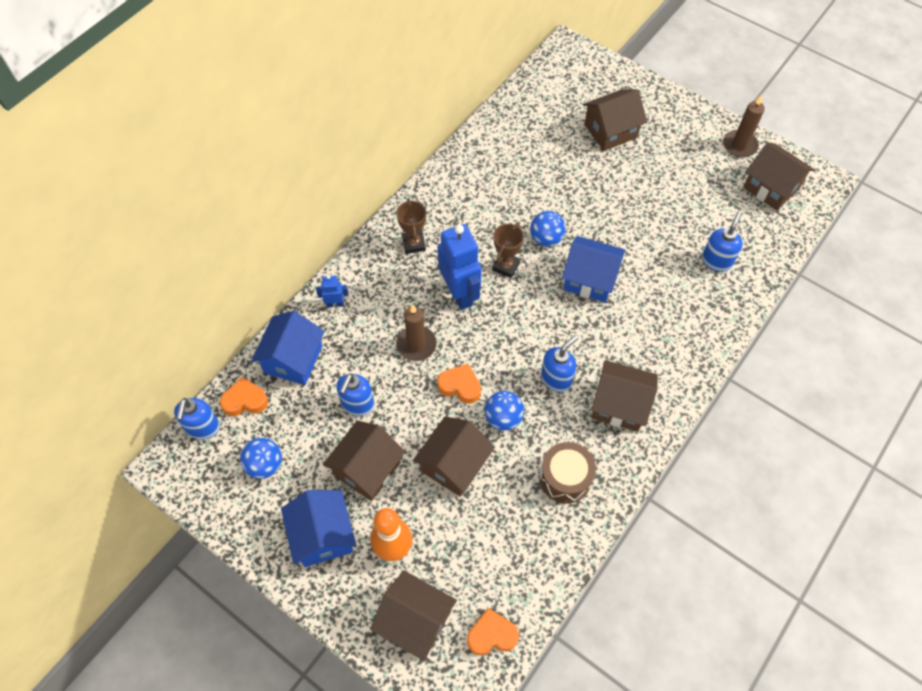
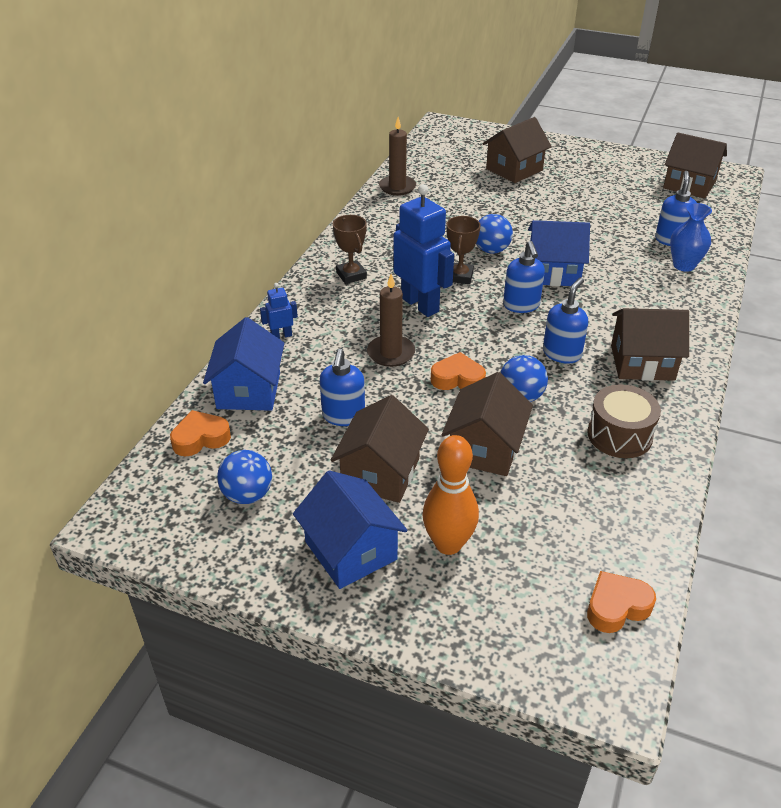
camera: 15 degrees left, 20 degrees down
(203, 428) = (153, 474): blue soap dispenser -> blue soap dispenser (521, 305)
(415, 620) = (511, 614): brown house -> none
(712, 297) = (684, 265): none -> blue vase
(739, 145) = (642, 162): brown candle -> brown candle (397, 187)

